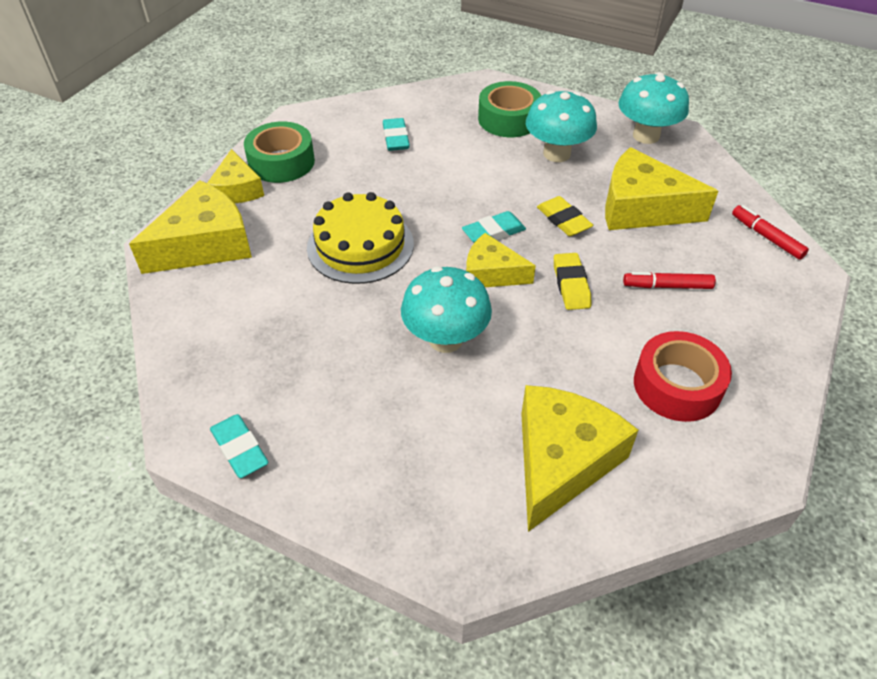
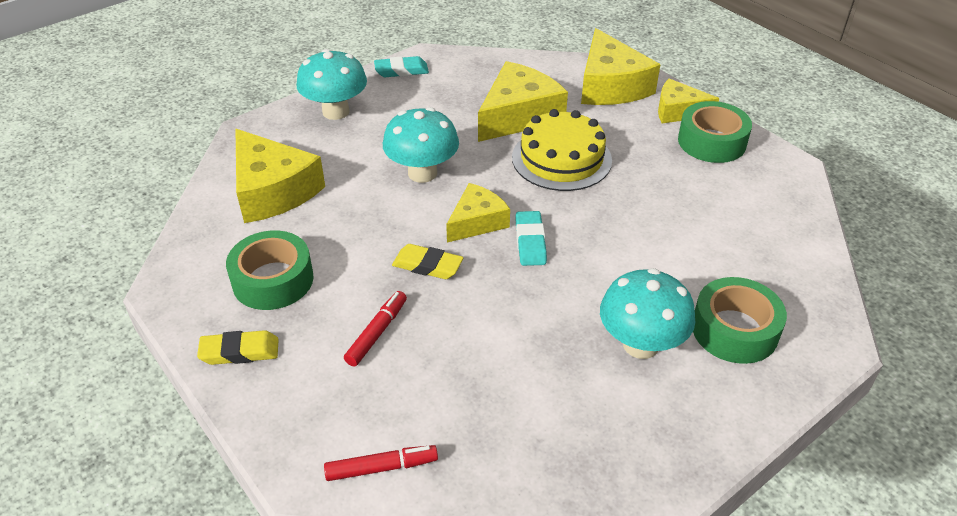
camera: 115 degrees right, 5 degrees down
(396, 138) = (725, 223): turquoise eraser -> none
(563, 220) = (519, 299): yellow eraser -> yellow eraser (240, 352)
(641, 208) = (501, 374): yellow cheese -> yellow cheese (519, 115)
(646, 136) = (643, 459): turquoise mushroom -> turquoise mushroom (336, 111)
(677, 385) = (273, 280): red tape -> green tape

